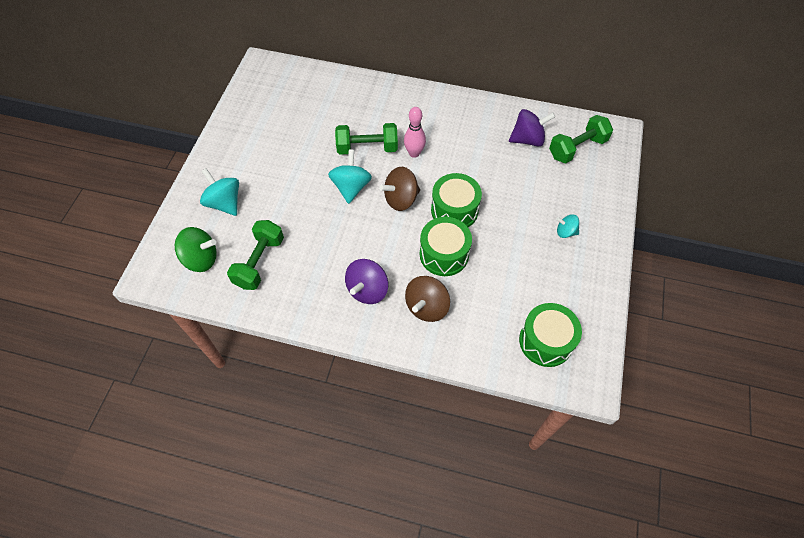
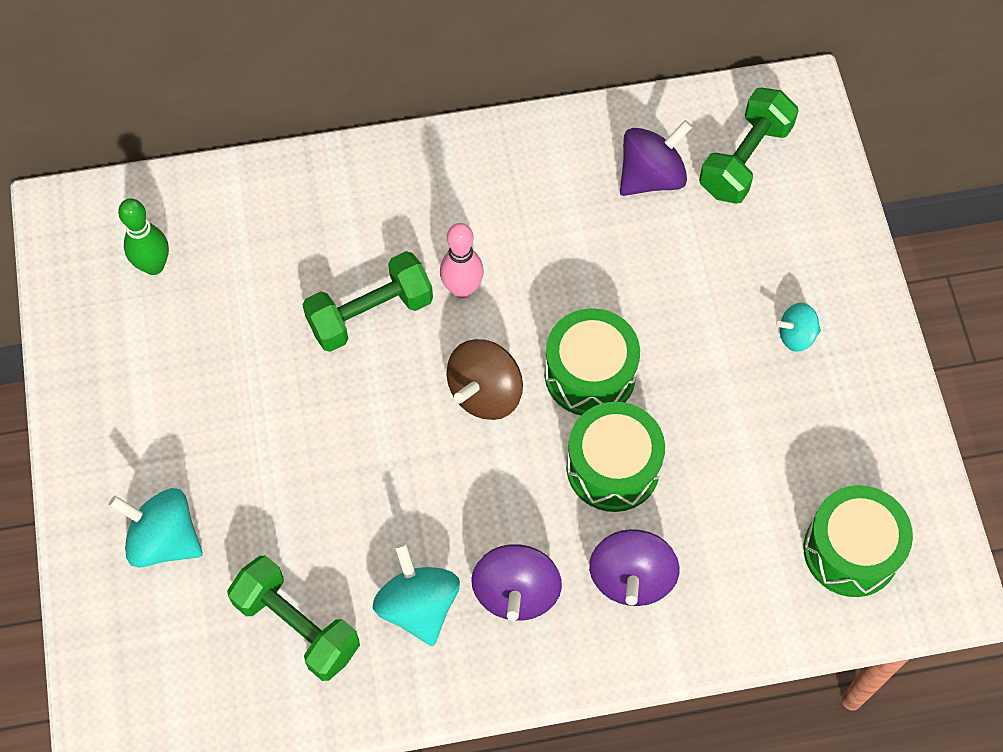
camera: 25 degrees left, 5 degrees up
(201, 259) = (186, 667): green spinning top -> none
(259, 262) = (297, 626): green dumbbell -> green dumbbell turned 45 degrees counterclockwise
(286, 96) = (153, 265): none -> green bowling pin
(351, 187) = (383, 407): turquoise spinning top -> turquoise spinning top (418, 606)
(426, 307) = (631, 578): brown spinning top -> purple spinning top

